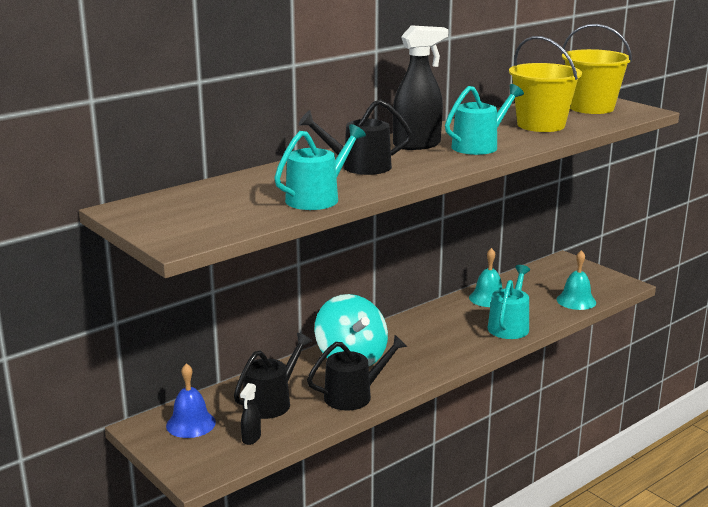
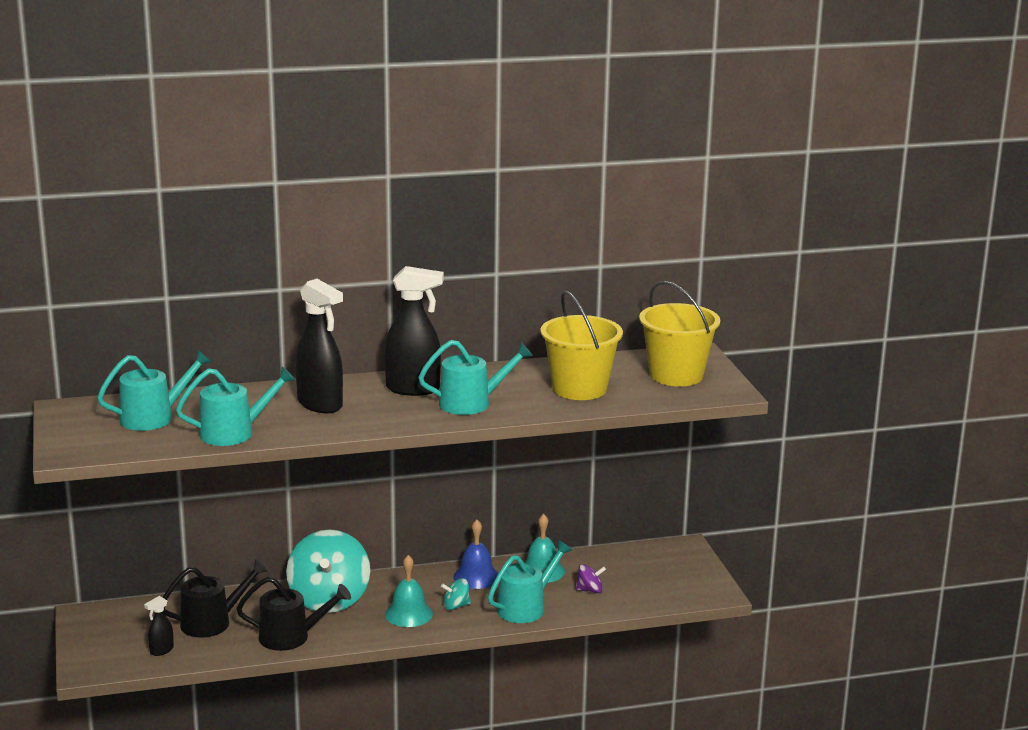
camera: 25 degrees right, 0 degrees up
(191, 424) = (125, 623): blue bell -> blue bell (476, 576)
(223, 200) = (153, 417): none -> turquoise watering can
(359, 167) = (320, 404): black watering can -> black spray bottle
(457, 338) = (456, 606): none -> turquoise spinning top
(539, 303) = (590, 590): none -> purple spinning top
(576, 301) = (634, 598): turquoise bell -> turquoise bell (408, 614)

